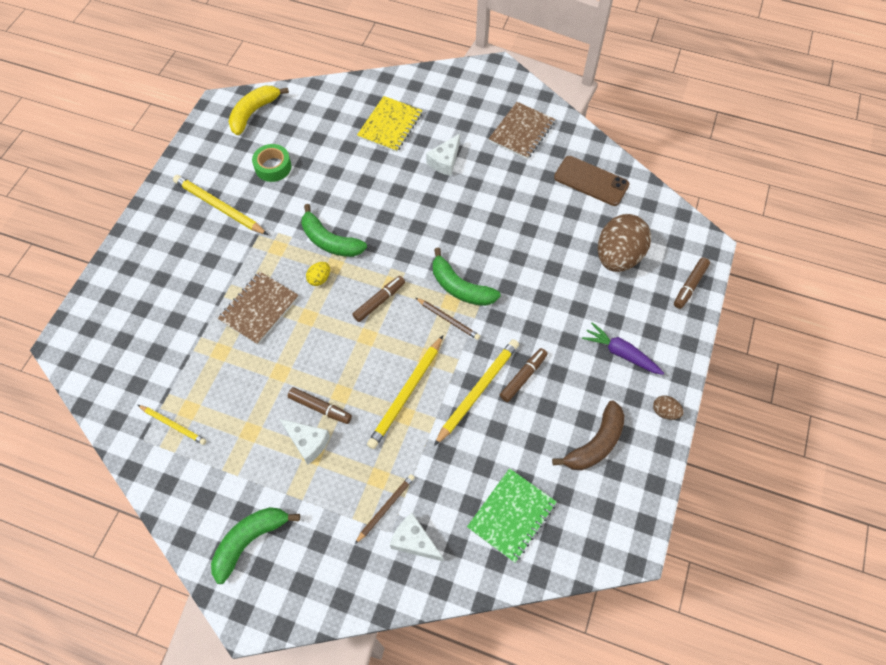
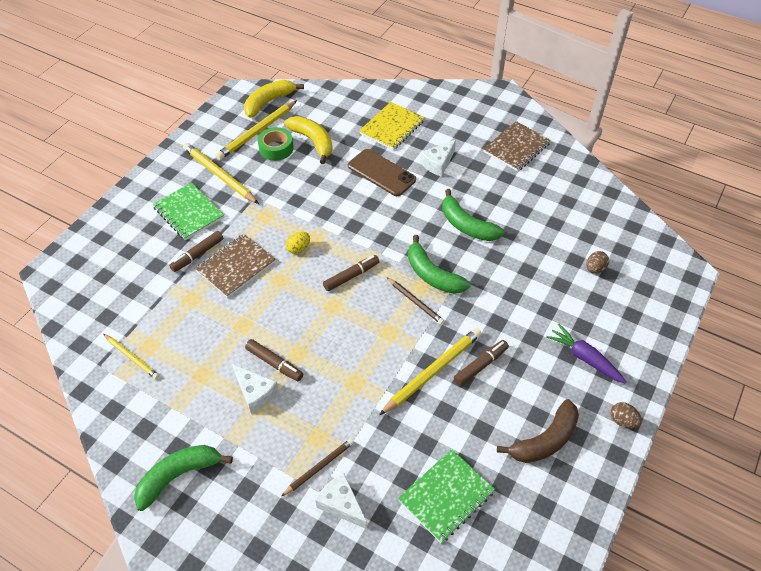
camera: 10 degrees right, 10 degrees down
(196, 255) = (188, 212): none -> green notebook
(310, 153) = (313, 141): none -> yellow banana
(330, 241) = (315, 217): green banana -> green banana (466, 225)
(406, 393) = (361, 363): yellow pencil -> yellow pencil (257, 132)
(591, 181) = (578, 198): brown phone -> brown phone (381, 173)
(618, 257) = (595, 269): brown egg -> brown egg, size x0.42
(690, 286) = (665, 305): brown marker -> brown marker (197, 255)

